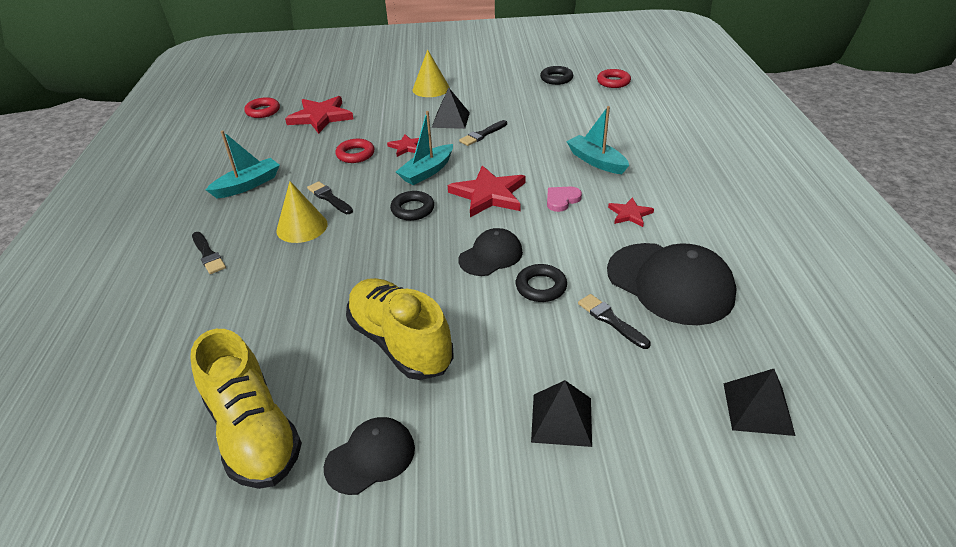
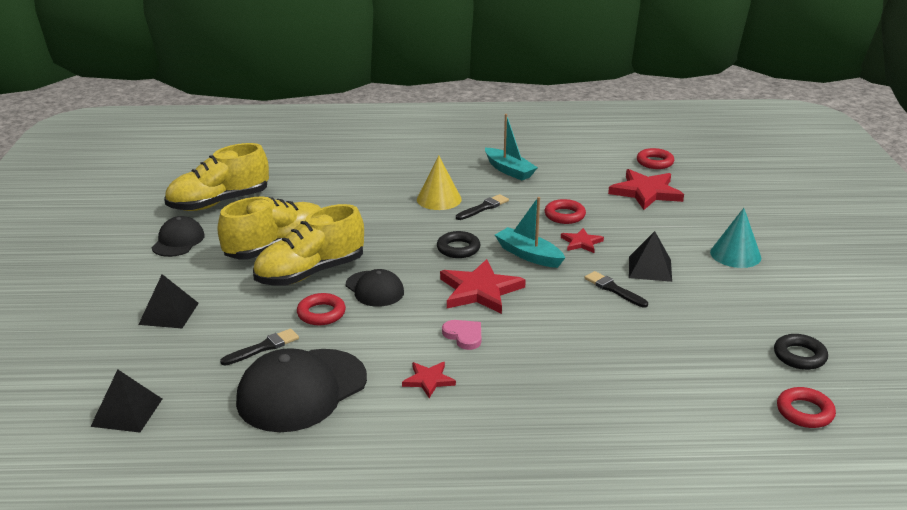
camera: 90 degrees right, 10 degrees down
(208, 255) = (408, 167): black brush -> none
(370, 457) = (178, 241): black cap -> black cap turned 135 degrees counterclockwise
(431, 88) = (735, 254): yellow cone -> turquoise cone
(460, 305) = (310, 273): none -> yellow shoe
(541, 287) = (321, 313): black ring -> red ring
(596, 161) = (549, 368): turquoise boat -> none

